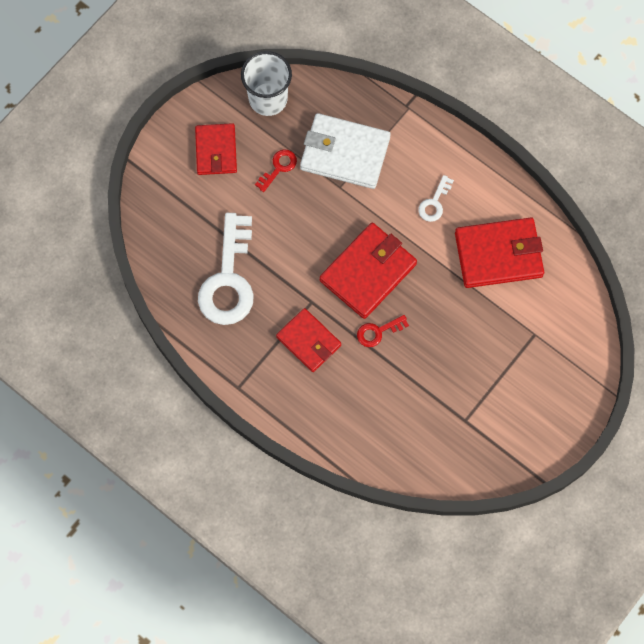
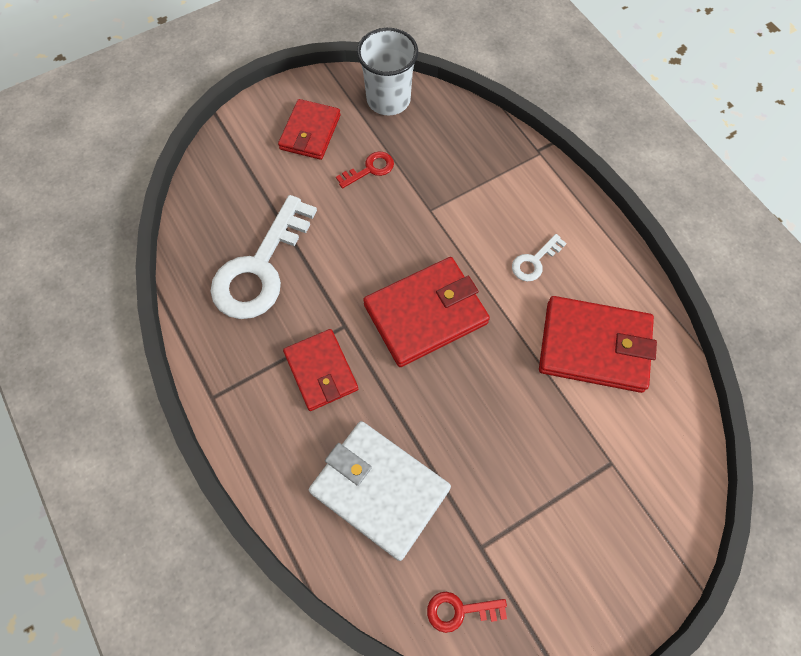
camera: 20 degrees right, 5 degrees down
(345, 153) = (450, 177): white wallet -> white wallet (380, 490)
(378, 332) = (410, 389): red key -> red key (460, 610)

